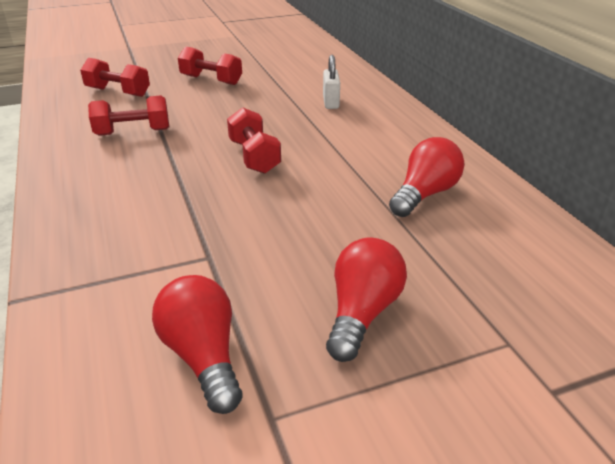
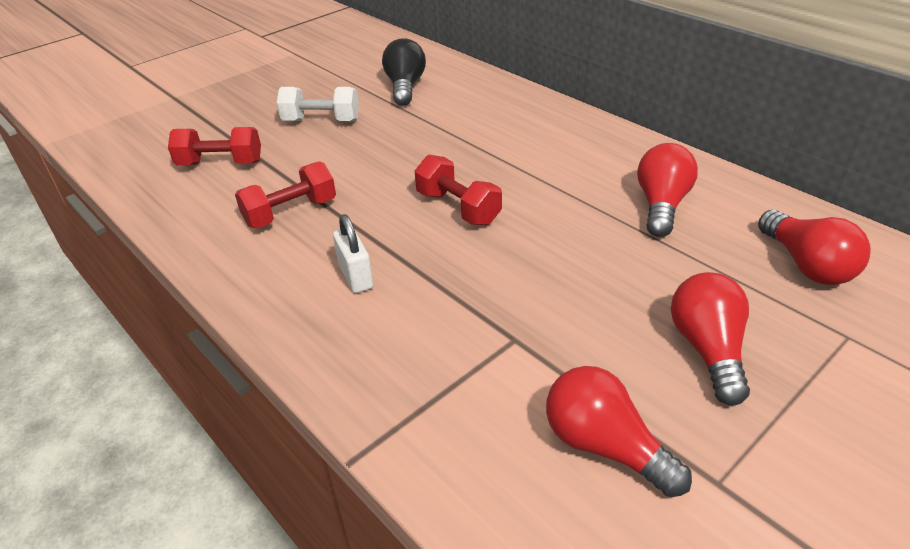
camera: 20 degrees left, 5 degrees up
(211, 80) = (321, 121): red dumbbell -> white dumbbell
(293, 70) = (405, 87): none -> black light bulb
(331, 102) = (481, 119): white padlock -> white padlock (356, 276)
(521, 274) = (807, 265): none -> red light bulb

